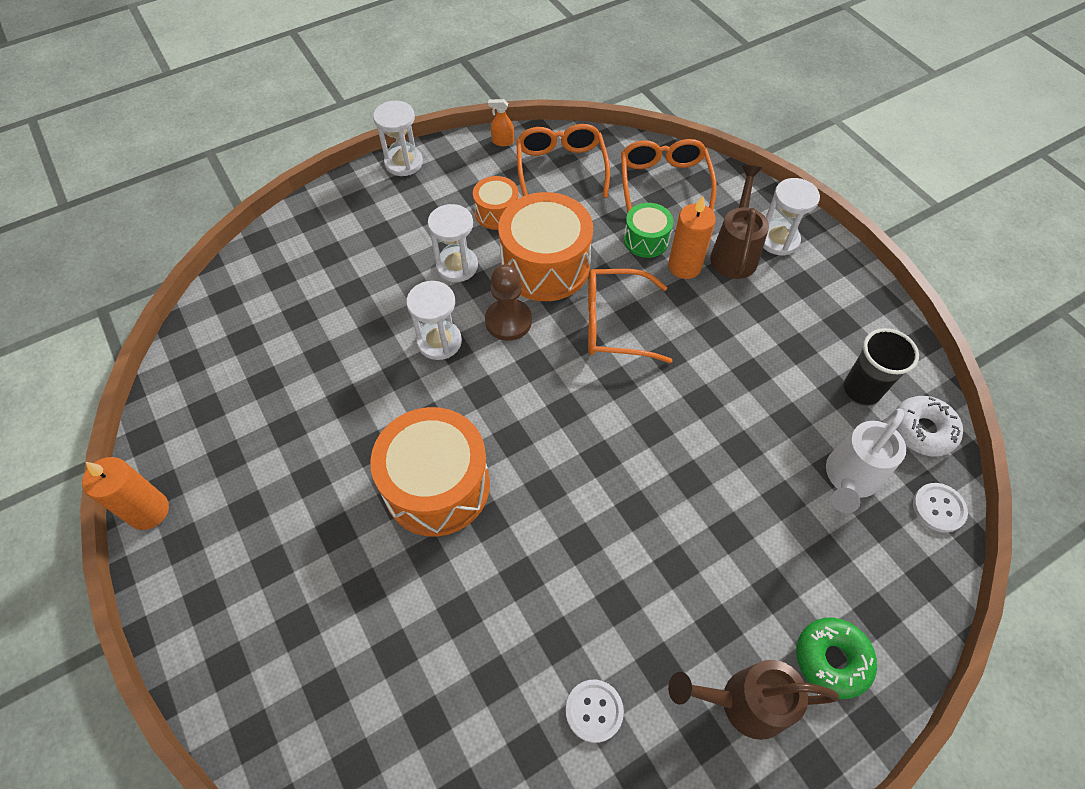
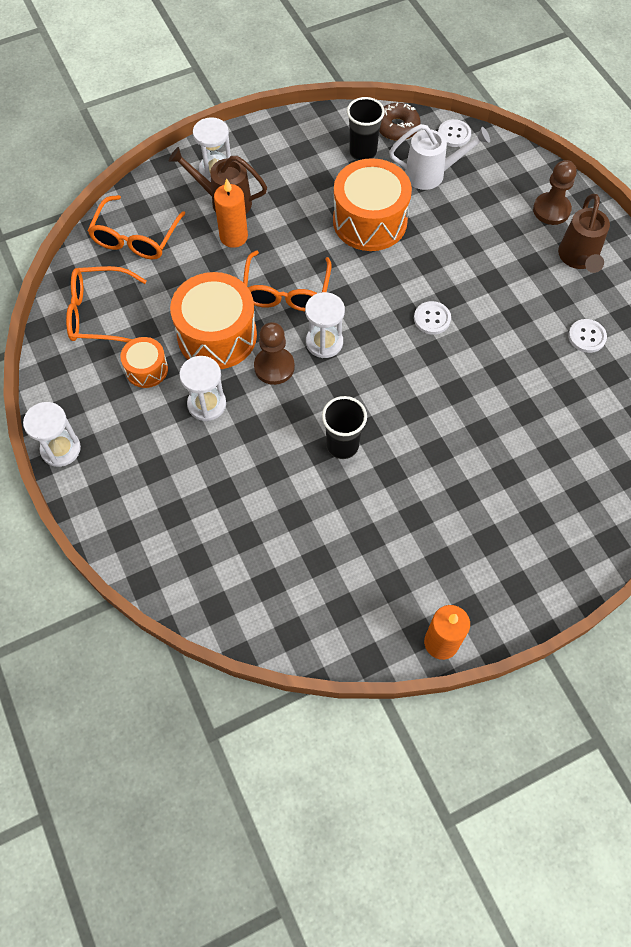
camera: 85 degrees left, 5 degrees up
(406, 395) = (342, 445): none -> black cup
(437, 485) = (426, 423): orange drum -> orange drum (370, 221)
(439, 341) = (290, 420): white hourglass -> white hourglass (324, 342)
(502, 141) = (51, 359): orange spray bottle -> none
(597, 487) = (432, 319): none -> white button
(646, 240) = (200, 259): green drum -> none
(664, 183) = (136, 237): orange glasses -> orange glasses turned 75 degrees counterclockwise
(832, 659) = (551, 210): green donut -> brown pawn
(849, 479) = (431, 174): white watering can -> white watering can turned 45 degrees counterclockwise
(922, 430) = (397, 127): white donut -> brown donut

